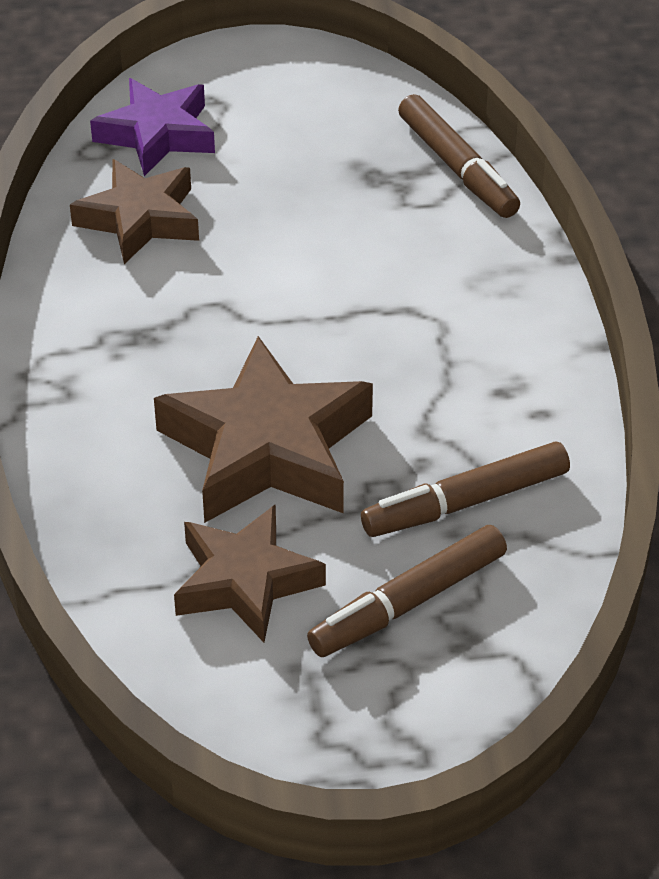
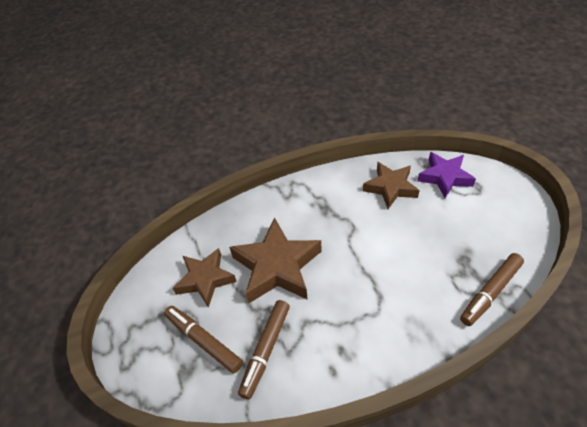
camera: 80 degrees right, 5 degrees up
(465, 502) = (266, 350): brown marker -> brown marker turned 120 degrees counterclockwise

